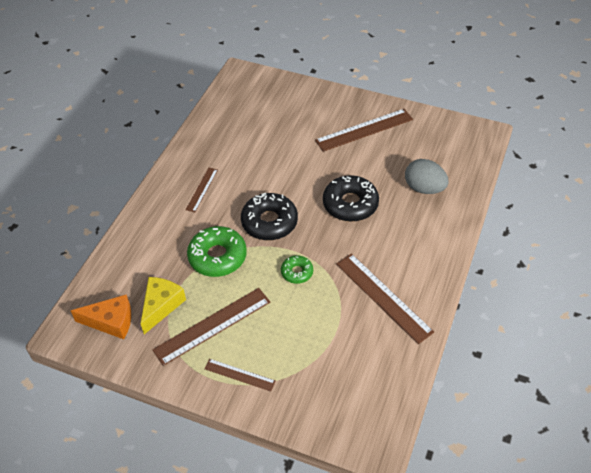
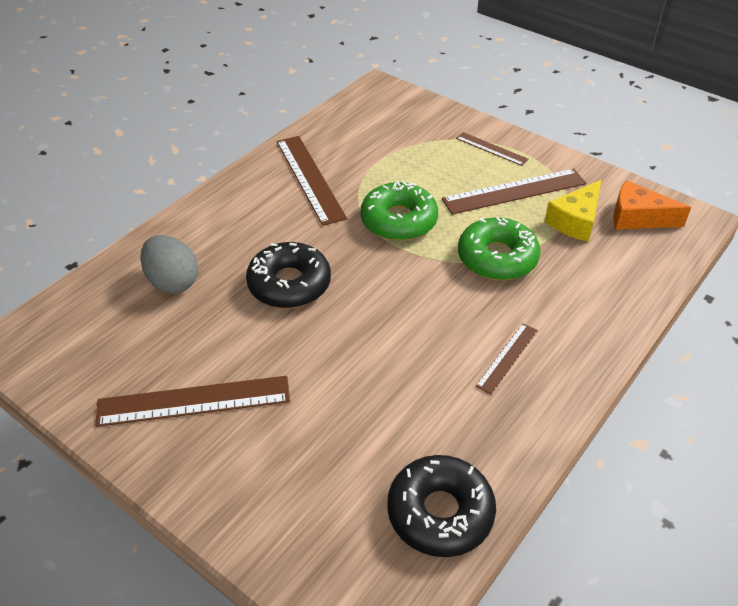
camera: 165 degrees left, 5 degrees down
(269, 222) = (414, 285): black donut -> black donut (440, 513)
(297, 272) = (399, 221): green donut -> green donut, size x1.84

